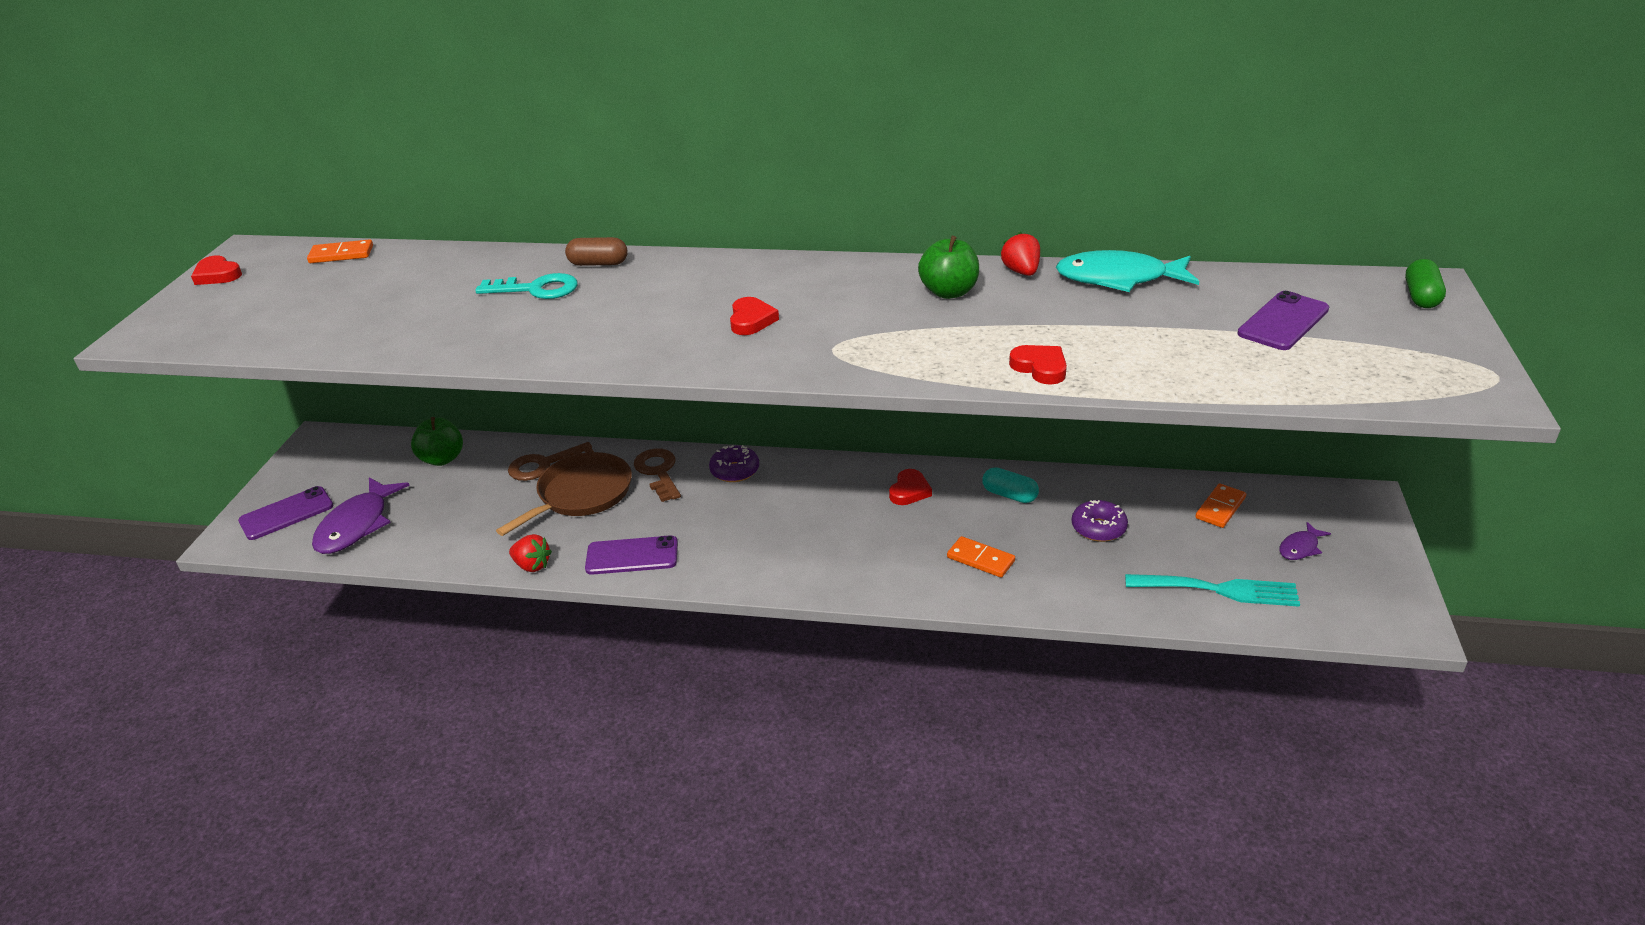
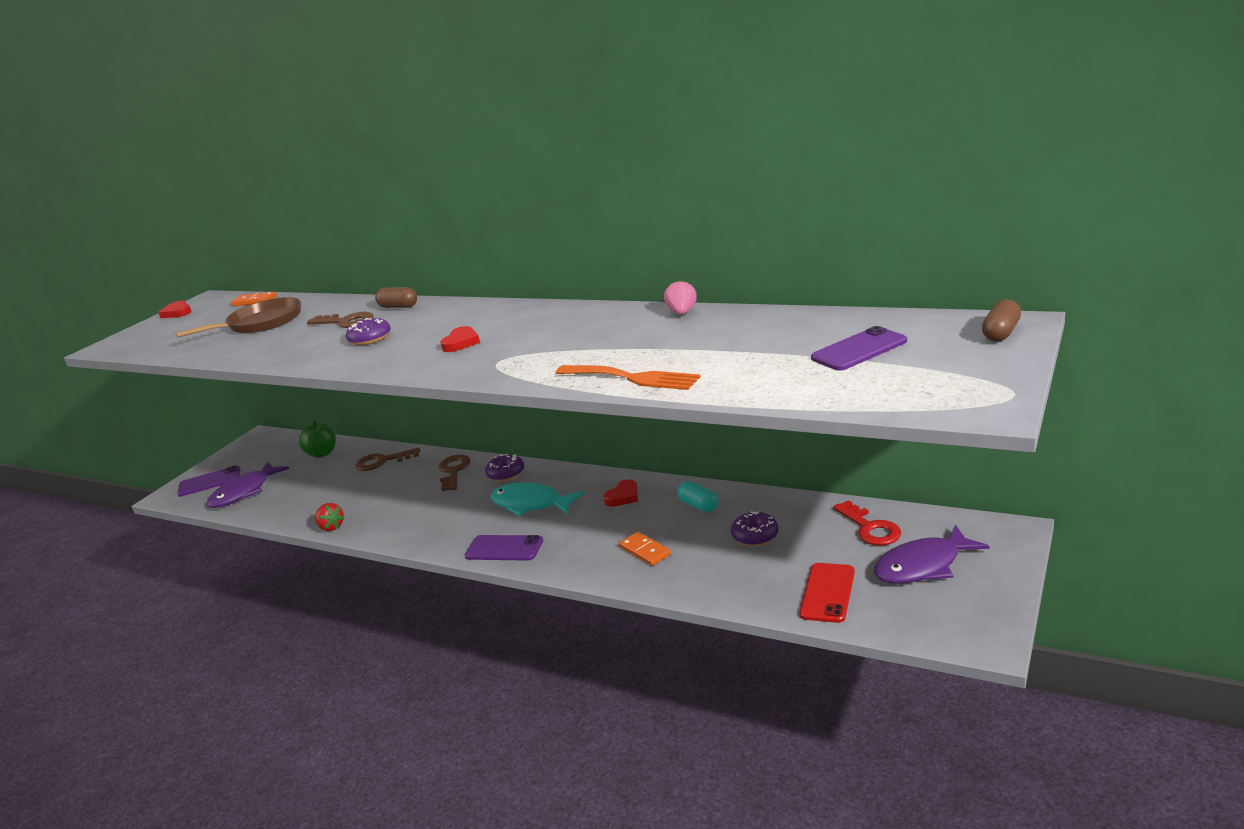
camera: 20 degrees right, 10 degrees down
(537, 289) = (346, 322): turquoise key -> brown key
(581, 494) = (393, 483): brown pan -> brown pan (261, 323)
(602, 316) = (370, 339): none -> purple donut
(632, 556) = (399, 526): purple phone -> purple phone (504, 548)
(949, 292) = (615, 326): green apple -> none
(1021, 272) = (682, 313): red strawberry -> pink strawberry
(1040, 368) = (632, 378): red heart -> orange fork
(1118, 279) = (753, 318): turquoise fish -> turquoise fish (531, 504)
(1219, 590) = (827, 593): turquoise fork -> red phone
(1220, 508) = (870, 528): orange domino -> red key
(1300, 547) = (923, 566): purple fish -> purple fish, size x1.98
(1421, 297) = (1001, 333): green capsule -> brown capsule

